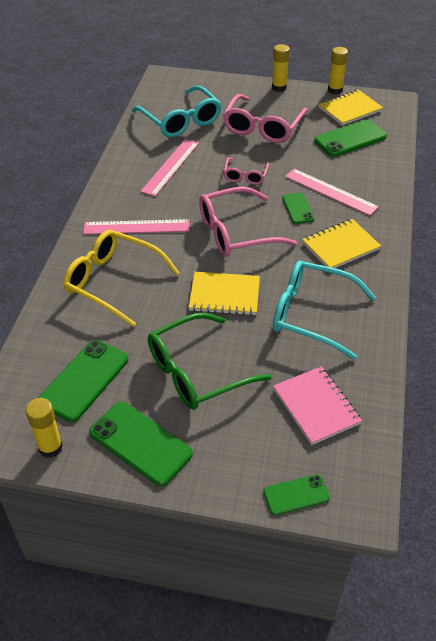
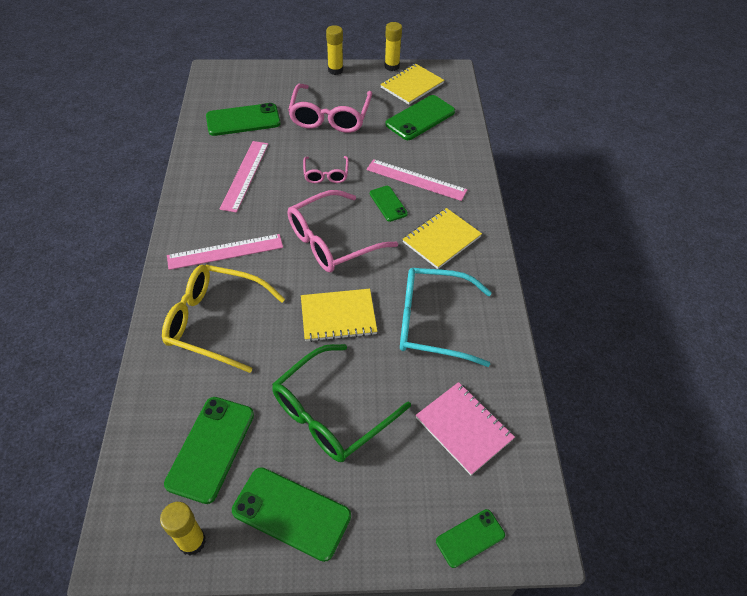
camera: 15 degrees left, 5 degrees up
(181, 121) = (243, 120): turquoise glasses -> green phone

